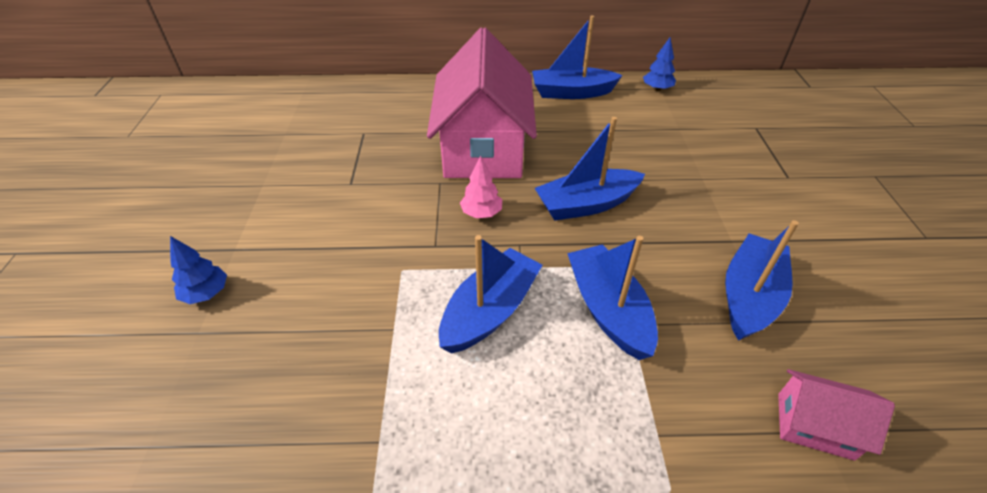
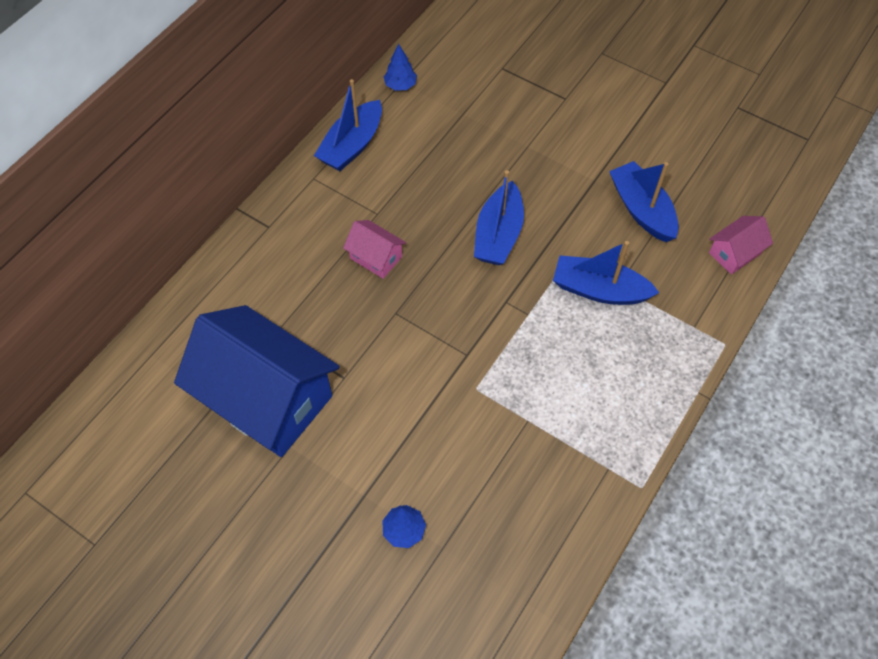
camera: 55 degrees left, 15 degrees up
(301, 154) = (266, 398): none -> blue house
(481, 213) = (455, 305): pink tree -> none
(483, 148) = (376, 257): pink house -> pink house, size x0.43
(490, 311) = (553, 355): blue boat -> none

